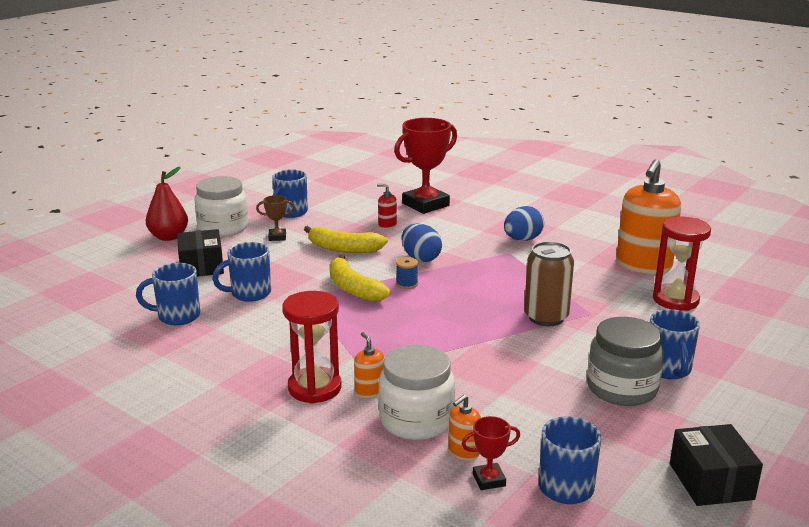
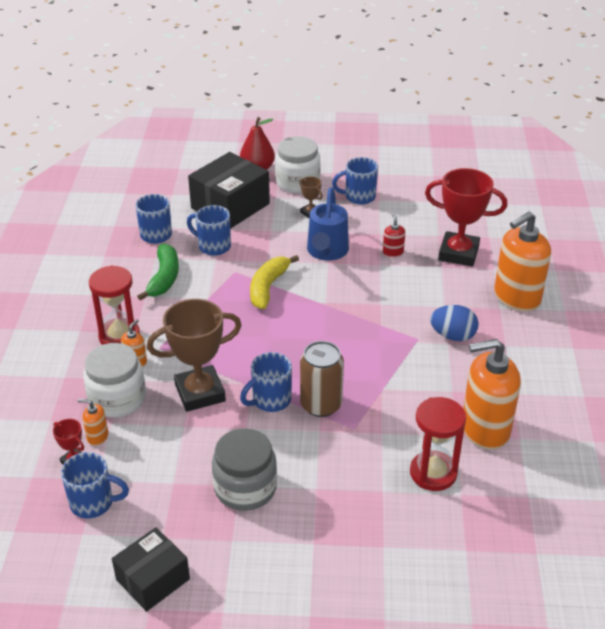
camera: 55 degrees right, 15 degrees up
(201, 266) = (230, 206): black box -> black box, size x1.59
(258, 333) = (164, 278): none -> green banana
(344, 249) = (326, 252): yellow banana -> blue watering can
(407, 284) = (302, 309): blue spool -> none
(420, 258) = (353, 296): blue egg -> none
(462, 370) = (200, 393): none -> brown trophy
(506, 205) = (516, 297): none -> orange soap dispenser
(668, 369) = (299, 506): blue mug -> blue mug (270, 400)

